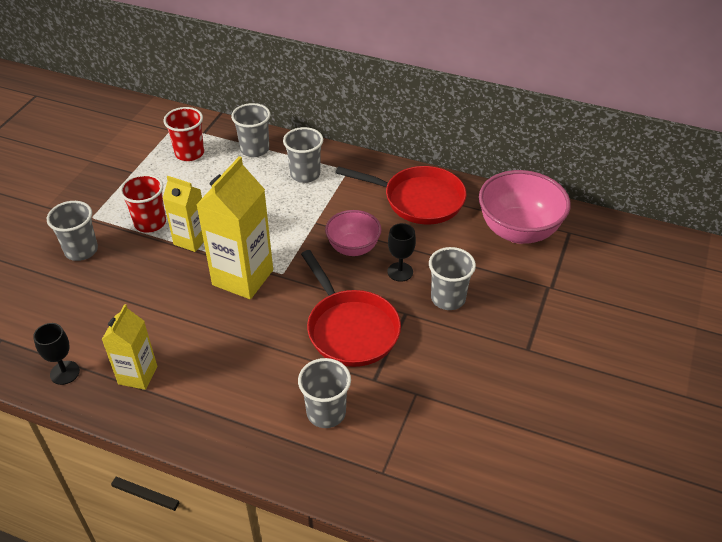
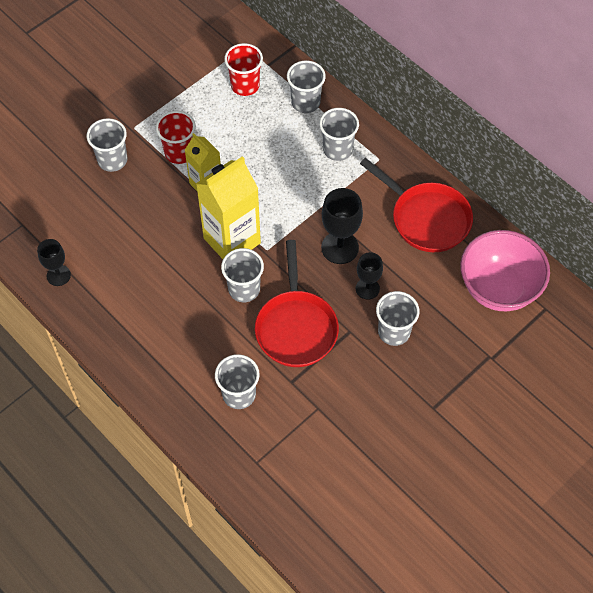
camera: 25 degrees right, 15 degrees up
(138, 375) = (111, 300): yellow carton -> none
(278, 314) = (244, 289): none -> grey cup
(353, 248) = (340, 247): pink bowl -> black goblet

